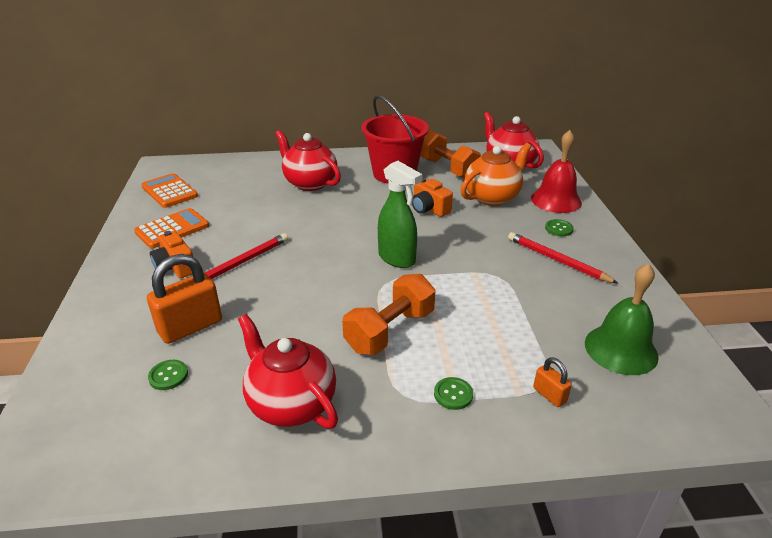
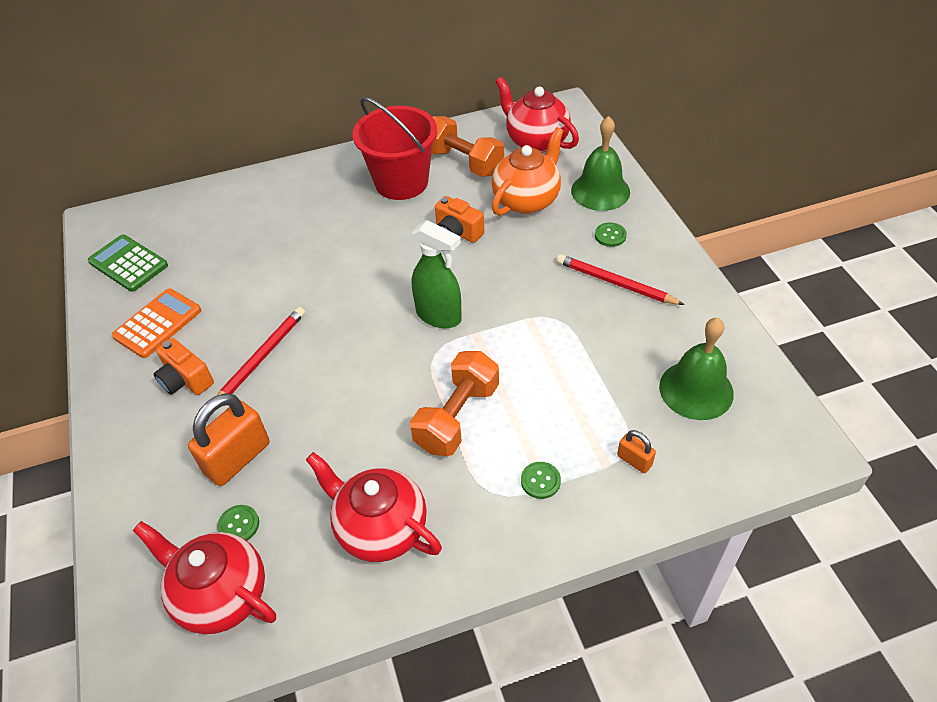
camera: 10 degrees left, 15 degrees up
(169, 191) = (128, 264): orange calculator -> green calculator
(309, 183) = (301, 217): red teapot -> red teapot (220, 594)
(556, 200) = (600, 191): red bell -> green bell

